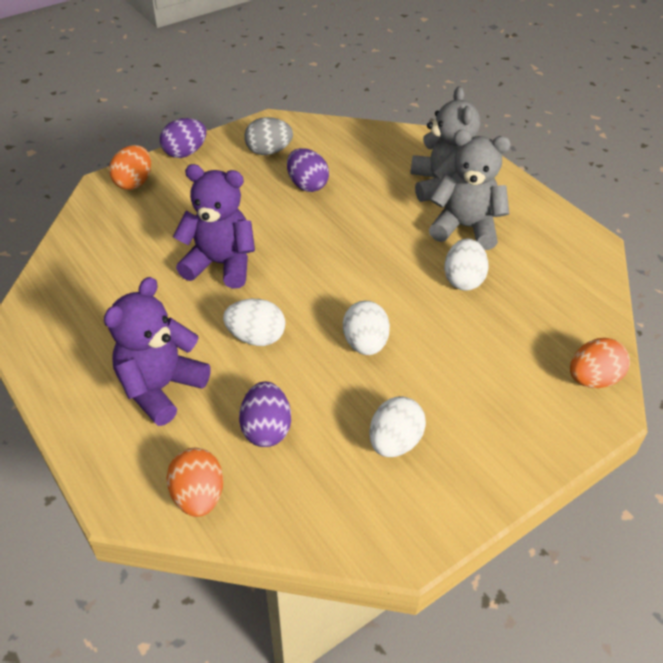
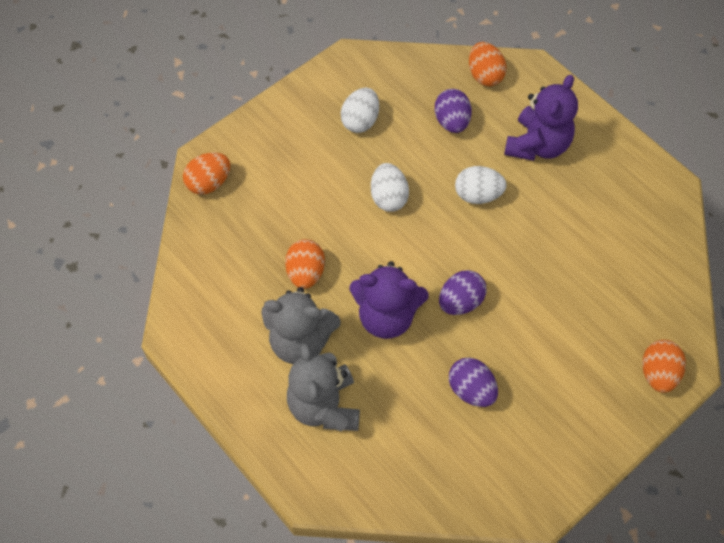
camera: 175 degrees right, 15 degrees up
(185, 153) = (623, 431): purple egg -> purple egg (460, 302)
(221, 264) = (530, 269): purple teddy bear -> purple teddy bear (386, 316)
(268, 151) = (527, 446): grey egg -> none
(463, 280) = (305, 273): white egg -> orange egg

